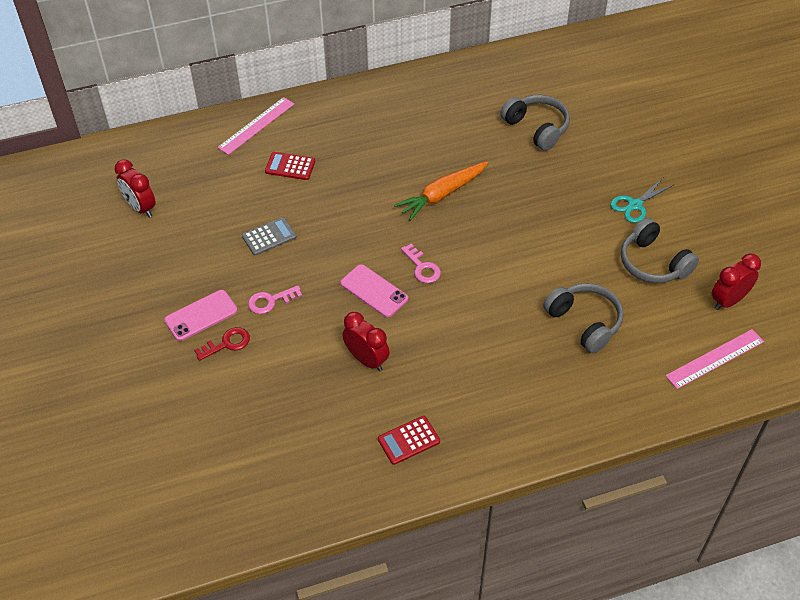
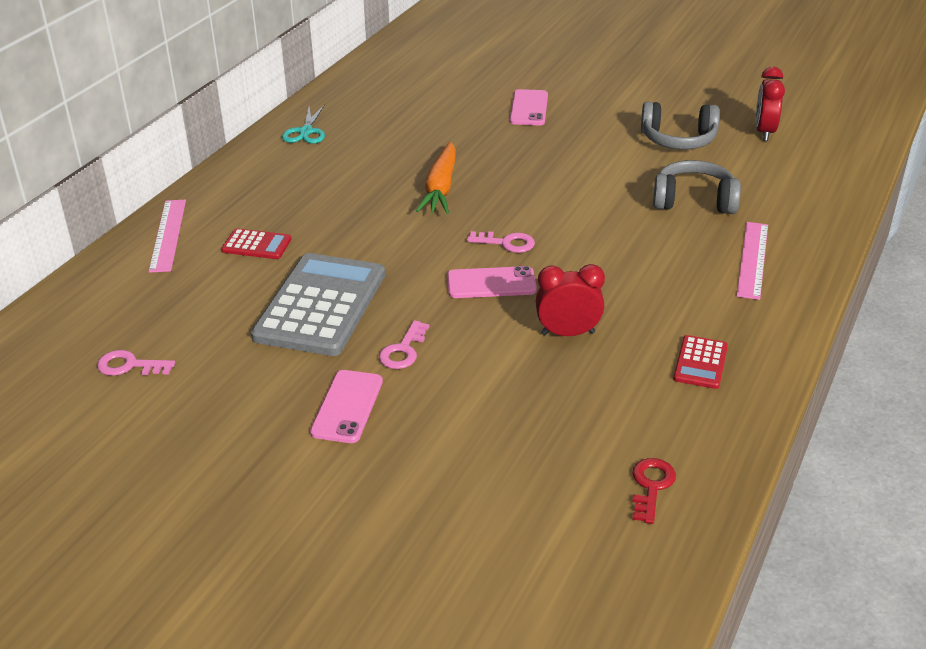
camera: 45 degrees left, 15 degrees down
(141, 208) = (129, 366): red clock -> pink key
(227, 343) = (413, 410): red key -> red key (651, 486)
(269, 236) = (320, 305): grey calculator -> grey calculator, size x2.18
(290, 166) = (256, 245): red calculator -> red calculator turned 135 degrees counterclockwise
(536, 128) = (449, 109): grey headphones -> none
(590, 163) = (529, 108): none -> pink phone
(635, 205) = (605, 115): turquoise scissors -> turquoise scissors (306, 132)
(715, 359) = (815, 168): pink ruler -> pink ruler (753, 259)

